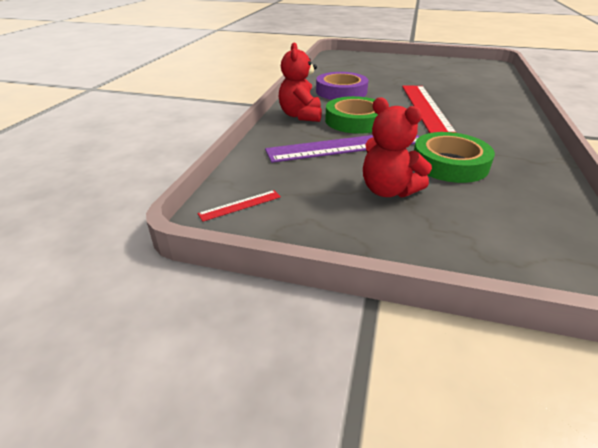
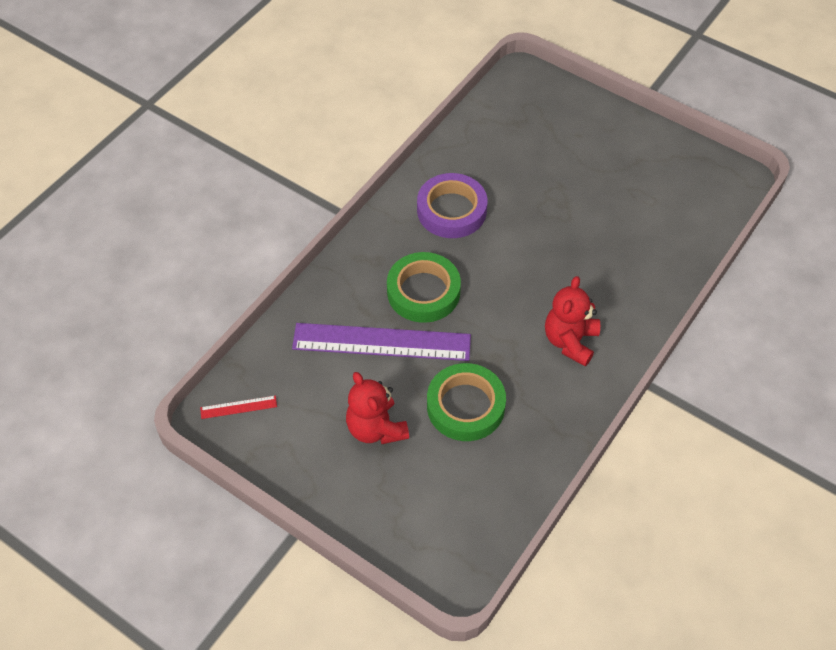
camera: 20 degrees right, 20 degrees up
(301, 116) = (368, 261): red teddy bear -> red teddy bear (570, 341)
(425, 108) = (529, 285): red ruler -> none

